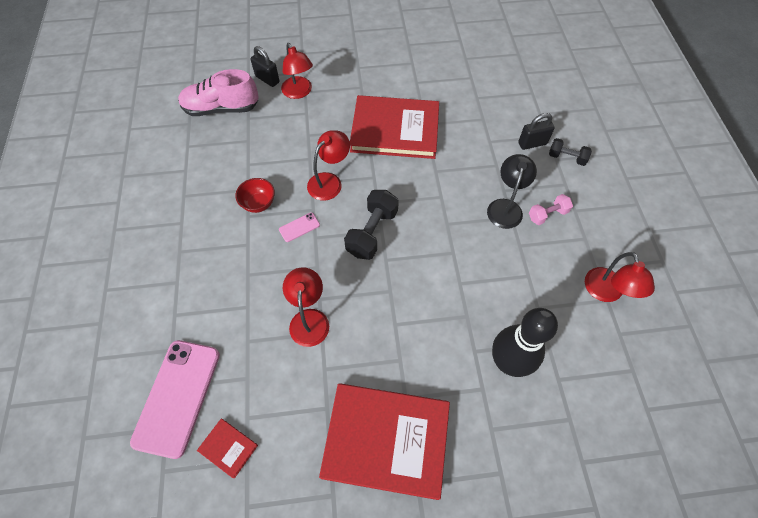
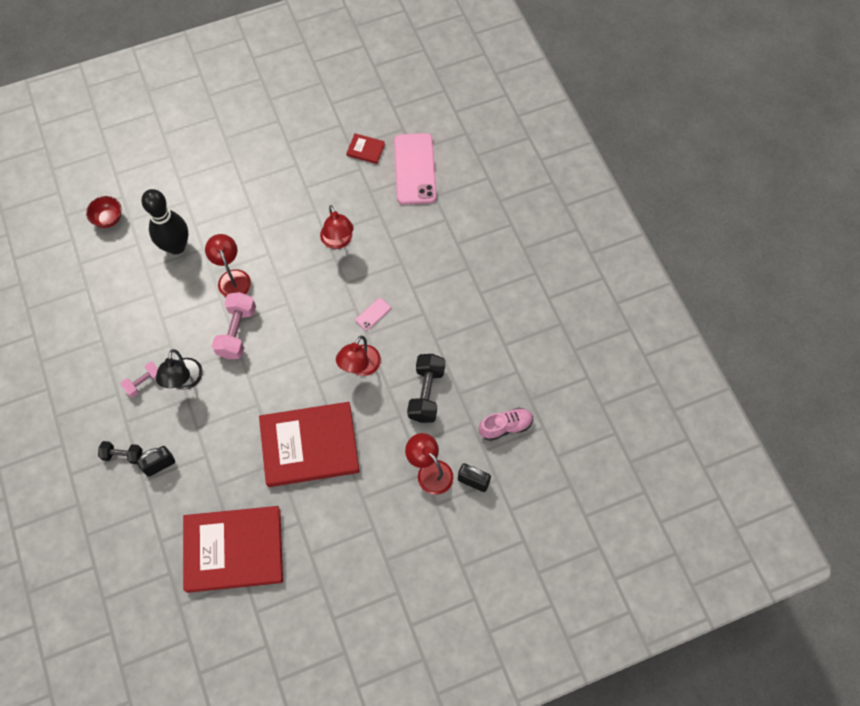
camera: 165 degrees right, 5 degrees up
(221, 108) = (505, 426): pink shoe -> pink shoe, size x0.66
(258, 204) = (419, 327): red bowl -> red bowl (108, 219)
(372, 232) = (306, 325): black dumbbell -> black dumbbell (426, 393)
(386, 440) = (259, 178): red book -> red book (234, 550)
(446, 242) = (237, 332): none -> pink dumbbell
(606, 293) = (94, 319): red lamp -> red lamp (232, 278)

